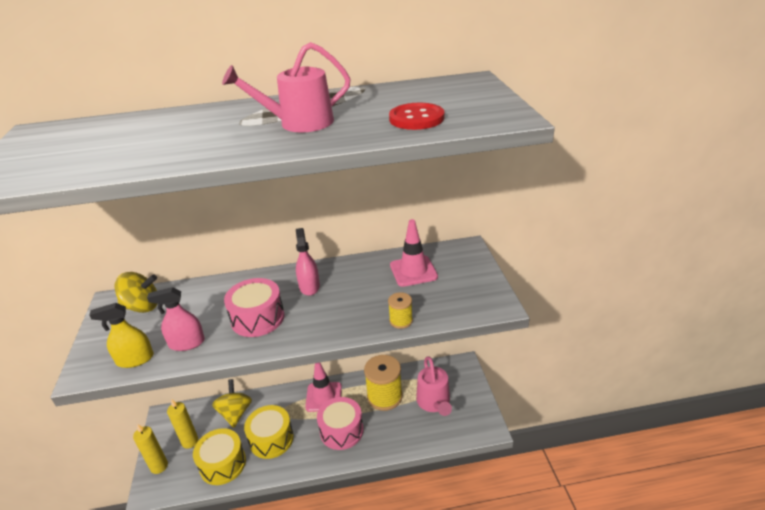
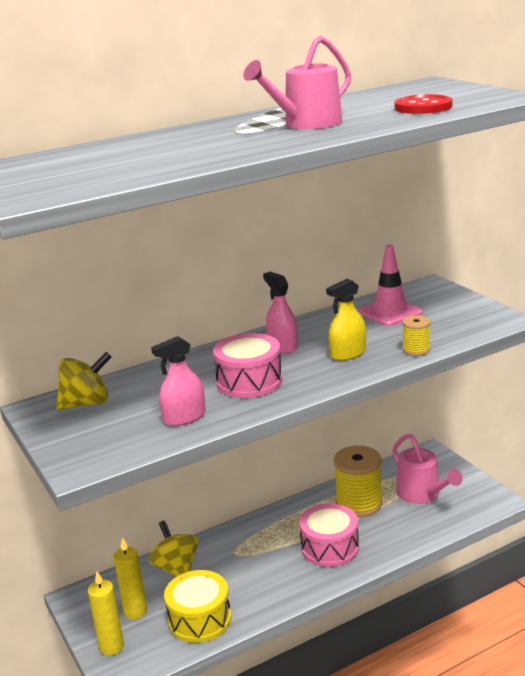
camera: 20 degrees left, 10 degrees down
(135, 359) = (133, 443): yellow spray bottle -> yellow spray bottle (348, 354)
(271, 439) = (246, 579): yellow drum -> none
(324, 397) = (282, 523): pink traffic cone -> none

